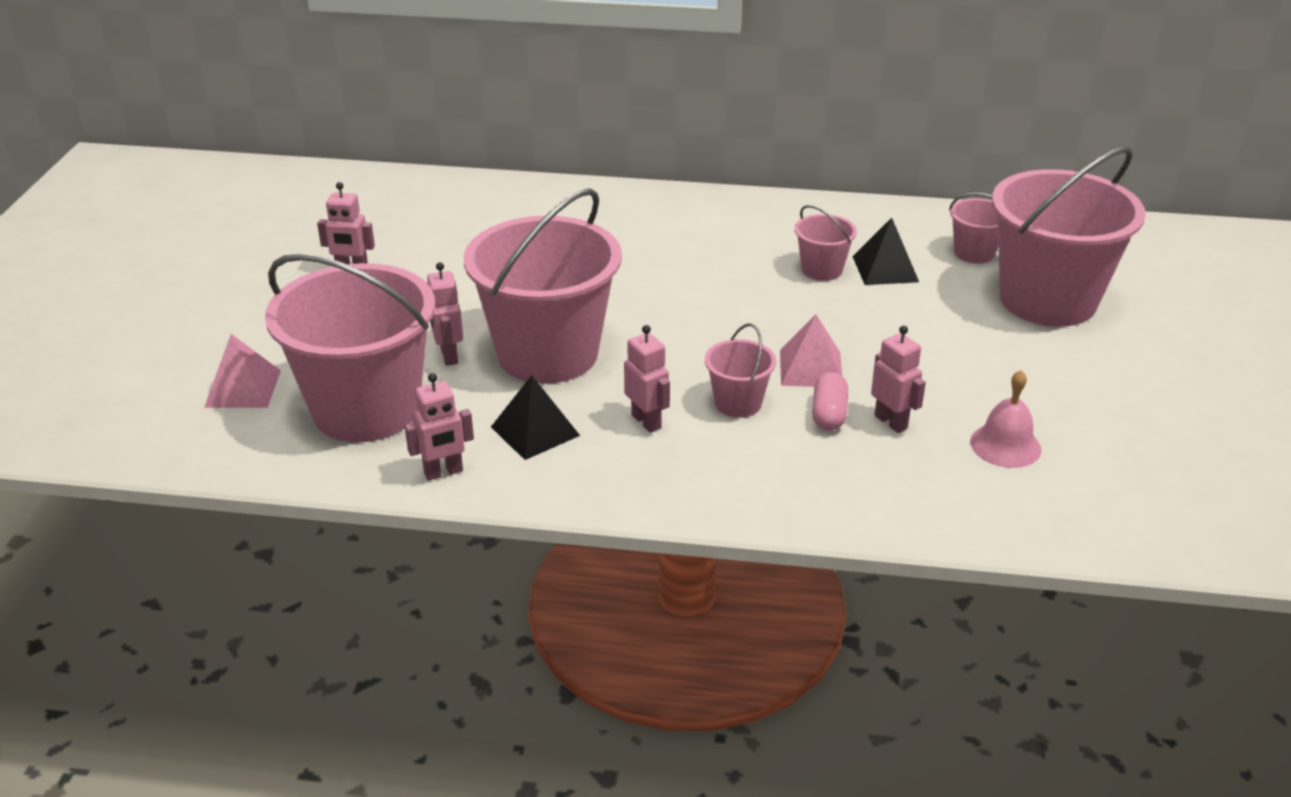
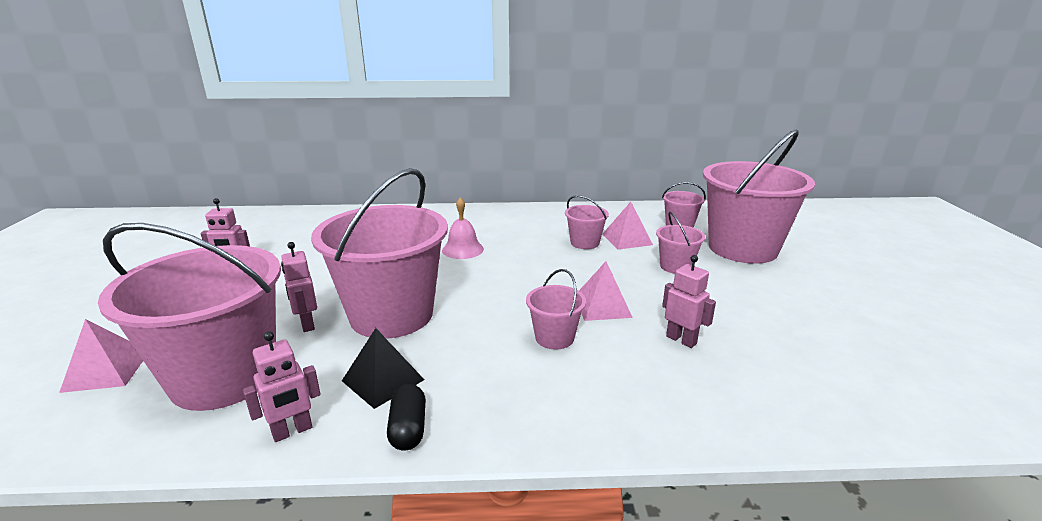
camera: 10 degrees left, 10 degrees down
(559, 483) = (408, 429): none -> black capsule
(646, 421) = (482, 361): pink robot -> none
(829, 414) = (630, 339): pink capsule -> none
(885, 269) = (627, 239): black pyramid -> pink pyramid
(935, 320) = (676, 266): none -> pink bucket
(1005, 445) = (778, 349): pink bell -> pink bell (463, 249)

